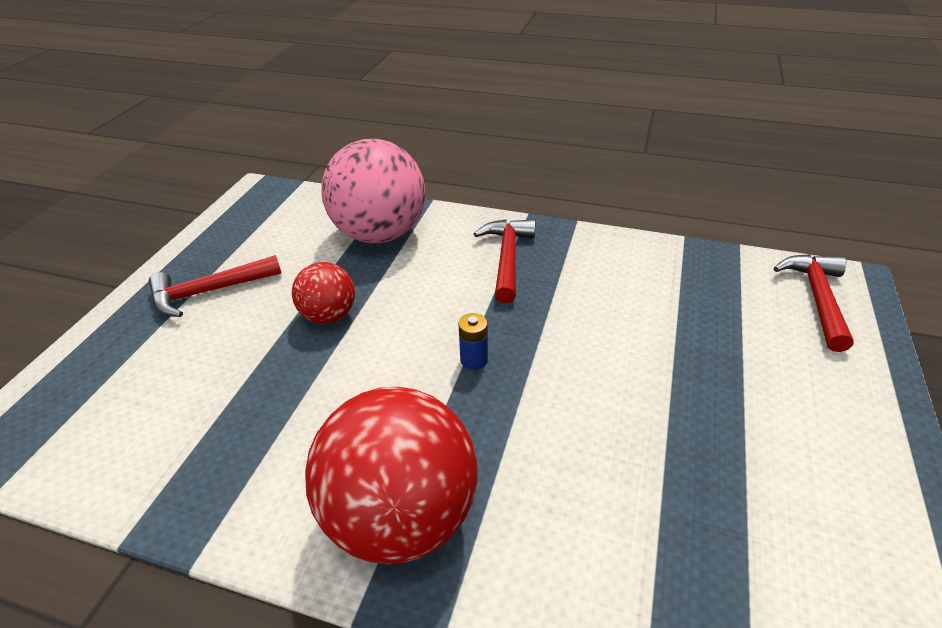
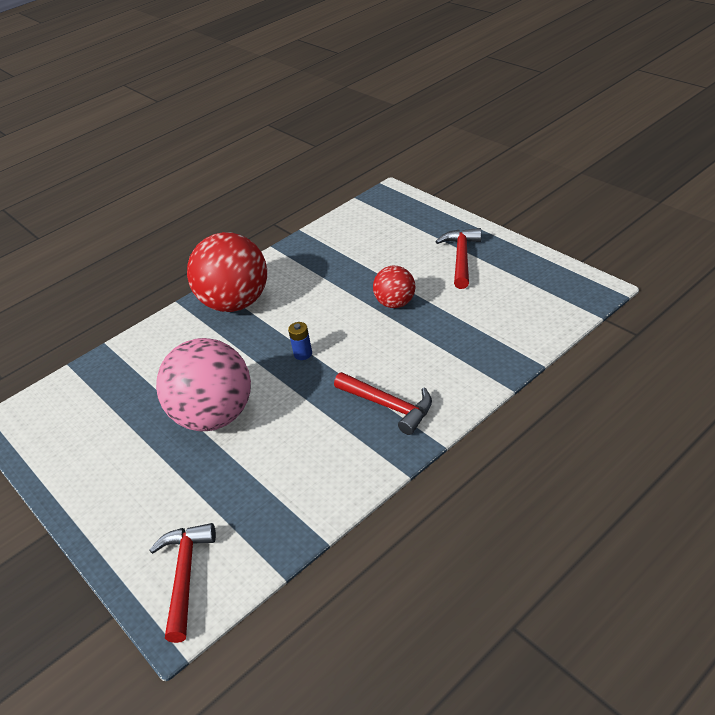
camera: 125 degrees right, 0 degrees up
(380, 234) = (476, 344): pink ball -> pink ball (214, 416)
(817, 298) = (185, 576): red hammer -> red hammer turned 135 degrees counterclockwise

